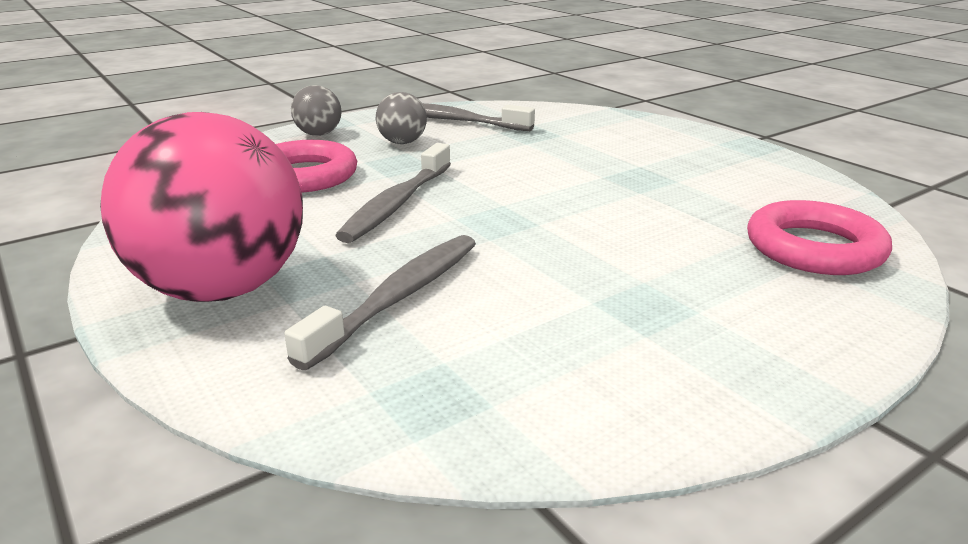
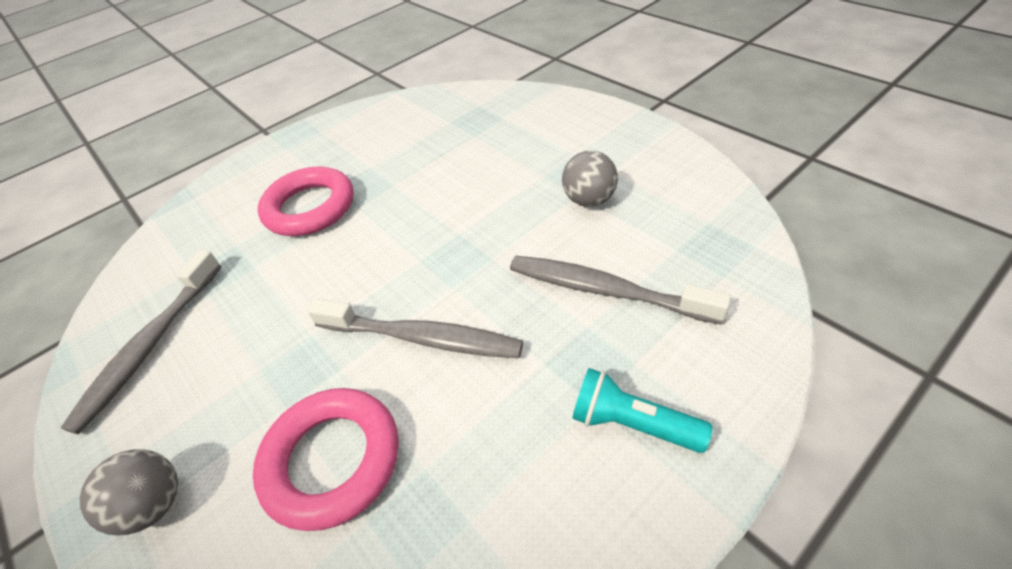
camera: 90 degrees left, 20 degrees up
(222, 289) = (632, 424): pink ball -> turquoise flashlight
(402, 142) = (224, 382): grey ball -> grey ball (589, 200)
(814, 248) = (485, 113): pink ring -> pink ring (310, 207)

